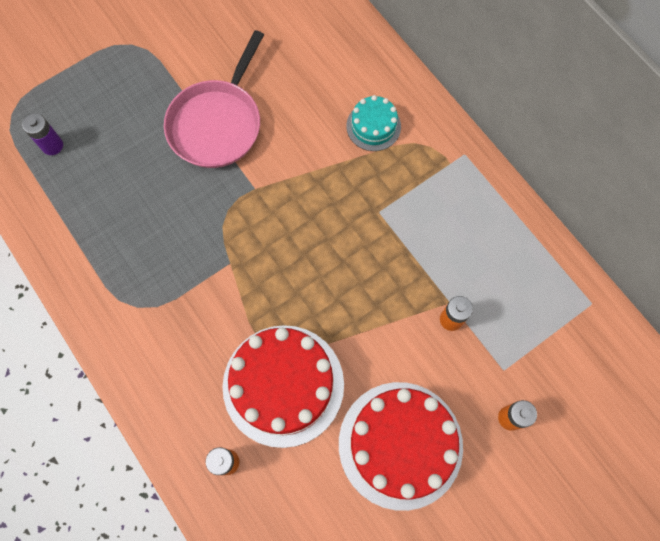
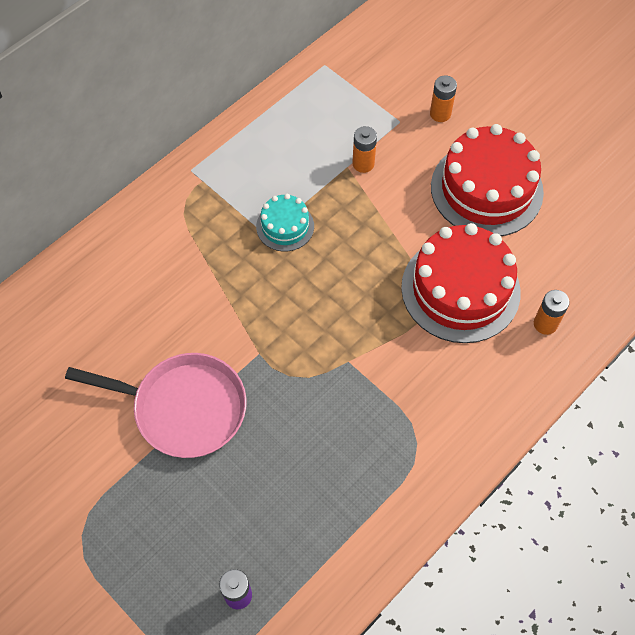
camera: 100 degrees left, 10 degrees down
(373, 126) = (168, 252): turquoise cake -> turquoise cake (285, 226)

